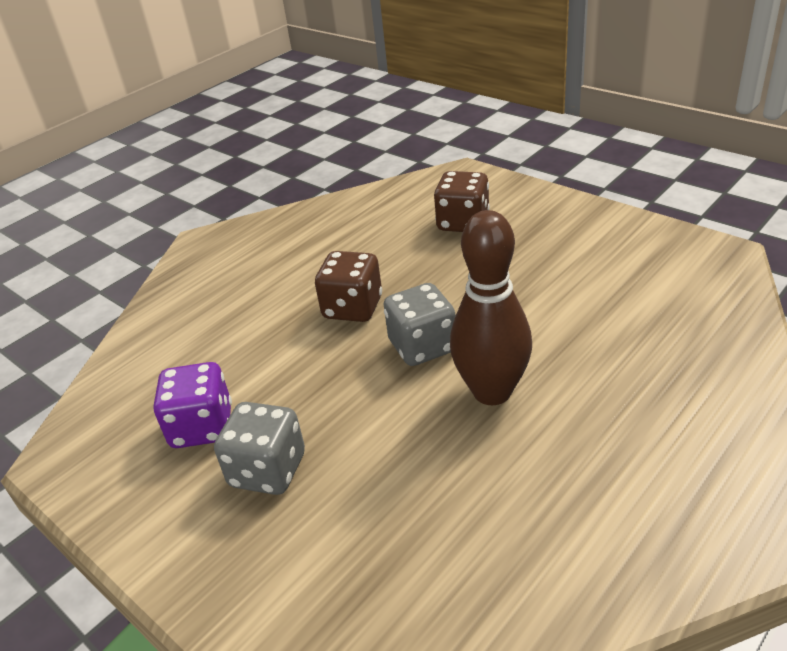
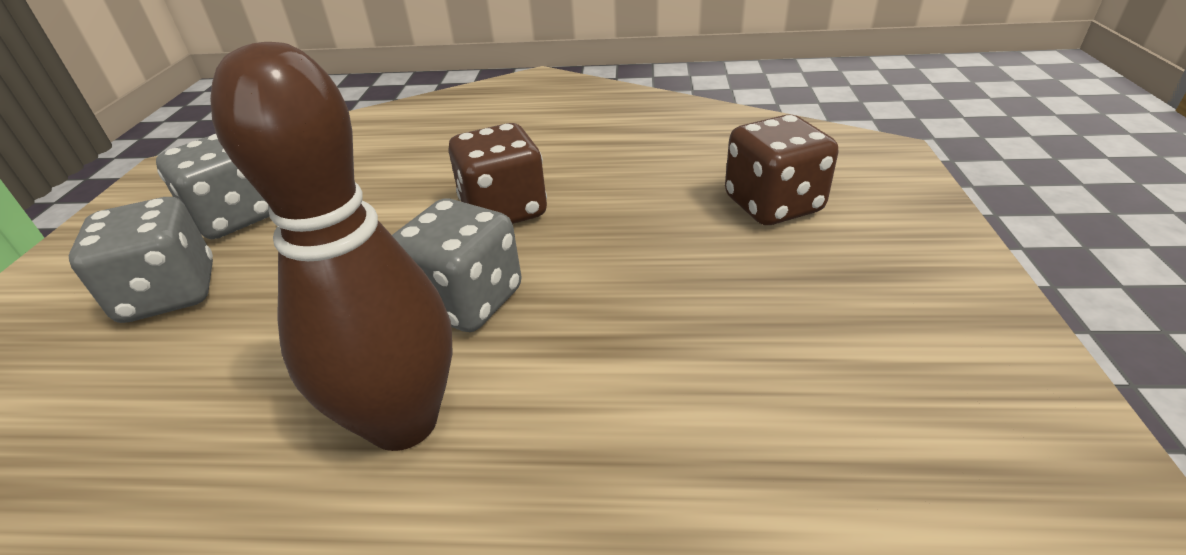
camera: 50 degrees right, 0 degrees up
(202, 427) = (235, 218): purple dice -> grey dice

